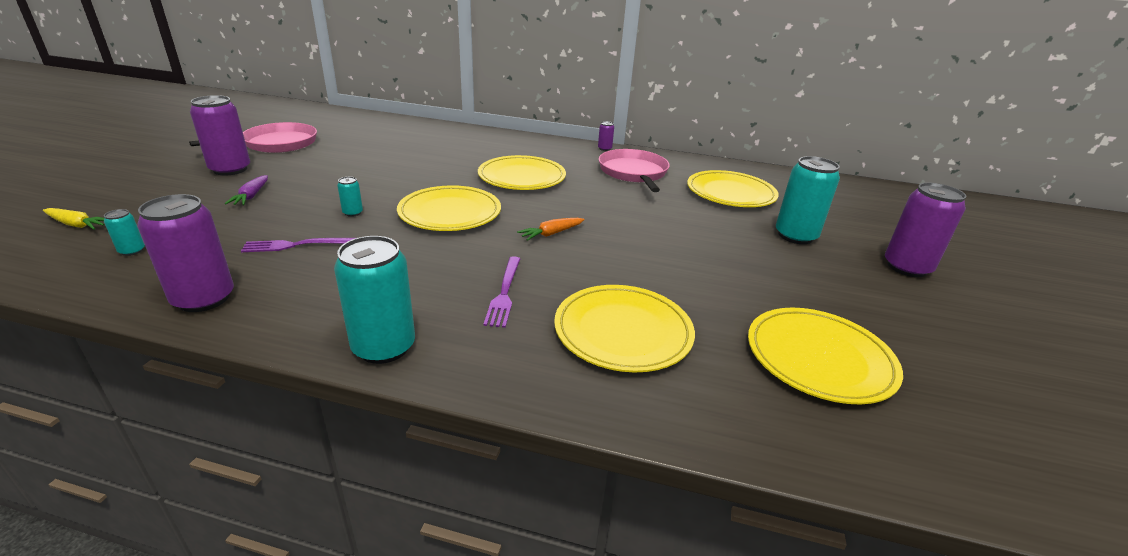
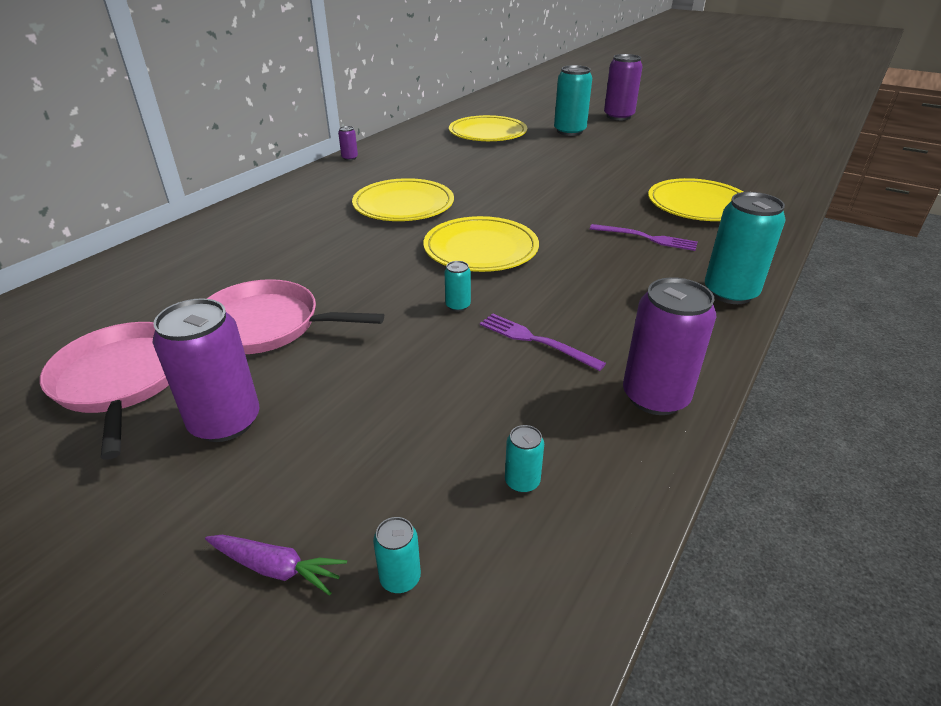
camera: 70 degrees left, 5 degrees up
(77, 225) = (400, 578): yellow carrot -> turquoise can
(251, 196) = (363, 388): purple carrot -> purple carrot (276, 568)
(298, 245) = (536, 340): purple fork -> purple fork turned 120 degrees clockwise
(551, 234) = (544, 208): orange carrot -> none
(633, 173) = (423, 157): pink pan -> pink pan (266, 325)
(819, 358) = (720, 160): yellow plate -> none

